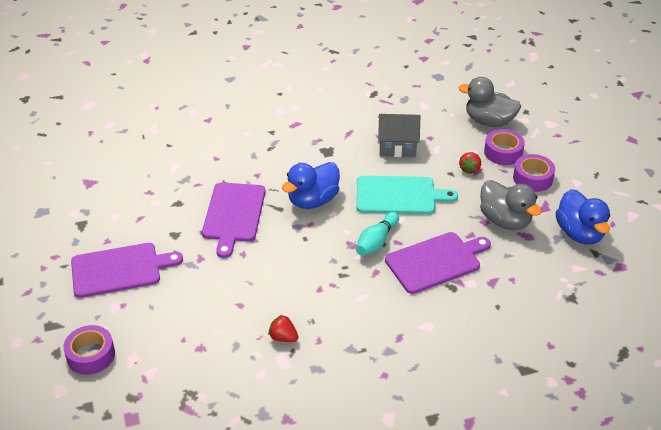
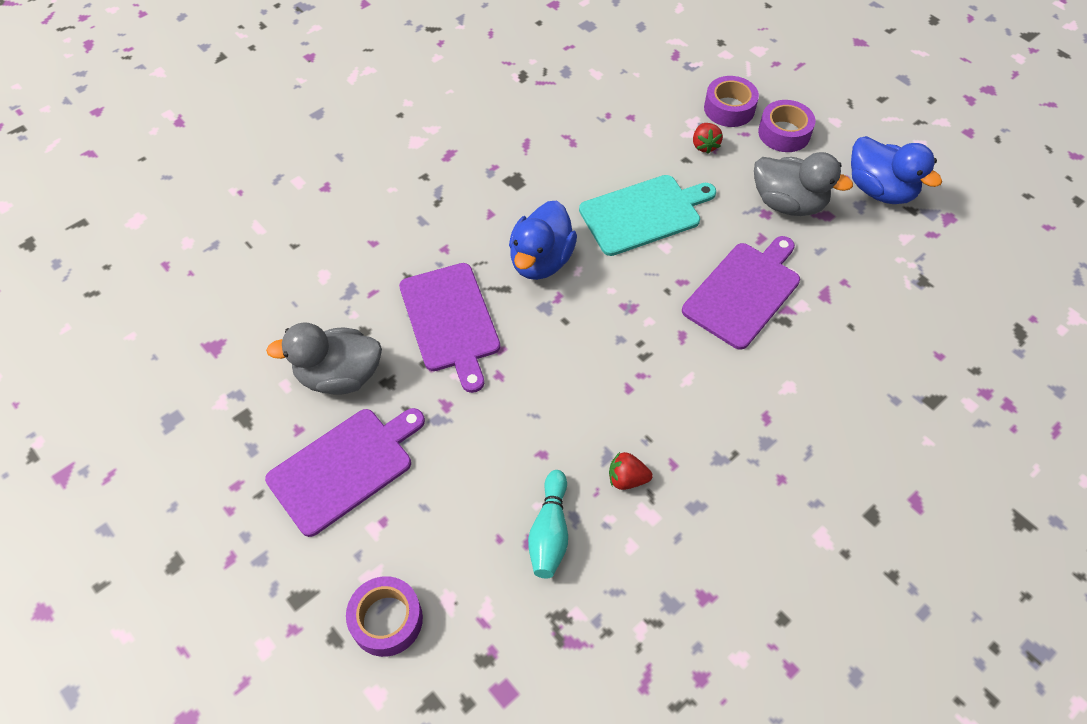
camera: 25 degrees left, 15 degrees up
(376, 241) = (656, 291): turquoise bowling pin -> turquoise bowling pin (550, 532)
(397, 147) = (599, 143): grey house -> none
(489, 121) = (686, 70): grey duck -> grey duck (339, 376)

